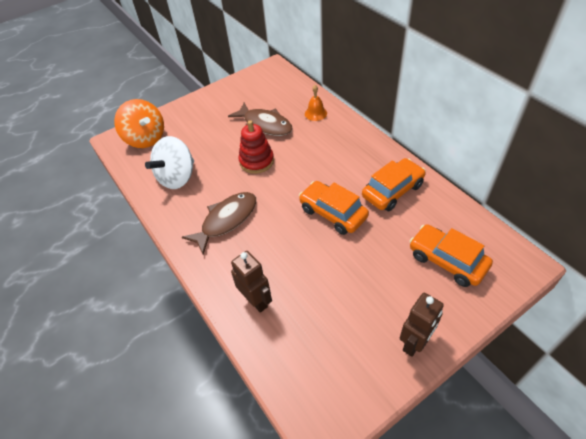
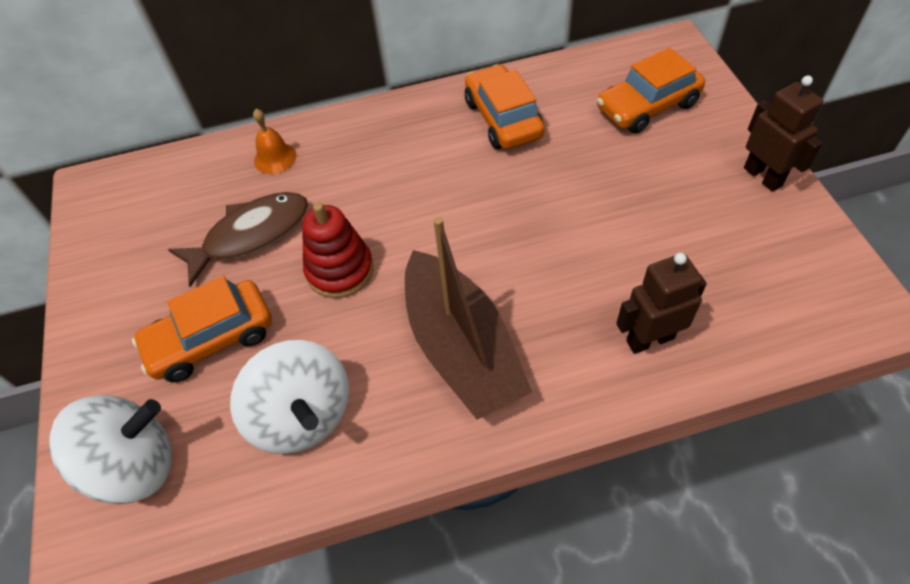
camera: 70 degrees left, 5 degrees up
(145, 138) = (135, 465): orange spinning top -> white spinning top
(226, 220) = (461, 348): brown fish -> brown boat
(333, 213) = (514, 197): orange car -> orange car (211, 339)

